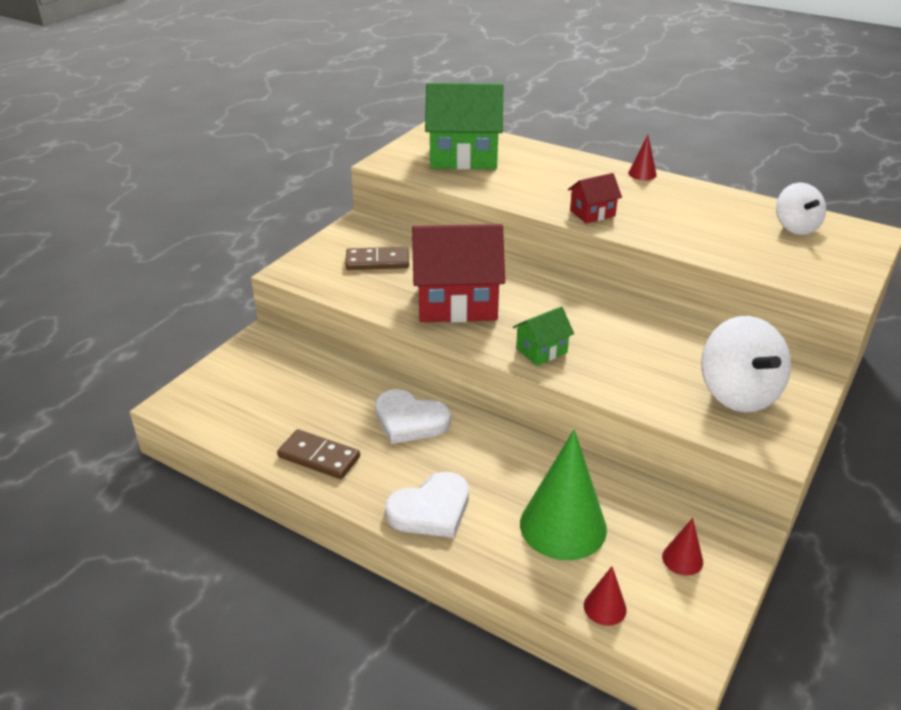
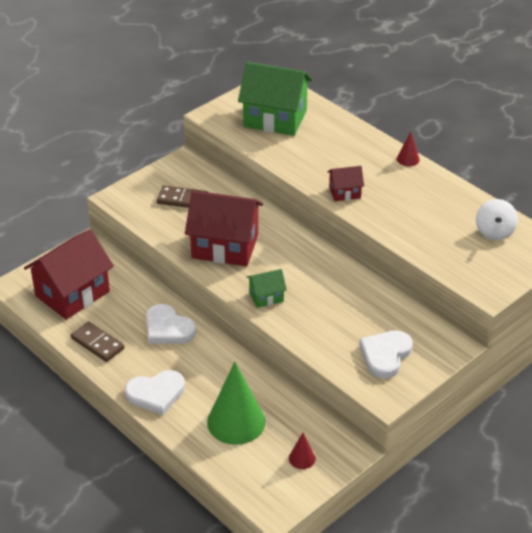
camera: 15 degrees right, 5 degrees up
(260, 400) = (72, 294): none -> red house
(605, 607) = (236, 476): red cone -> none
(738, 393) = (385, 355): white spinning top -> white heart

